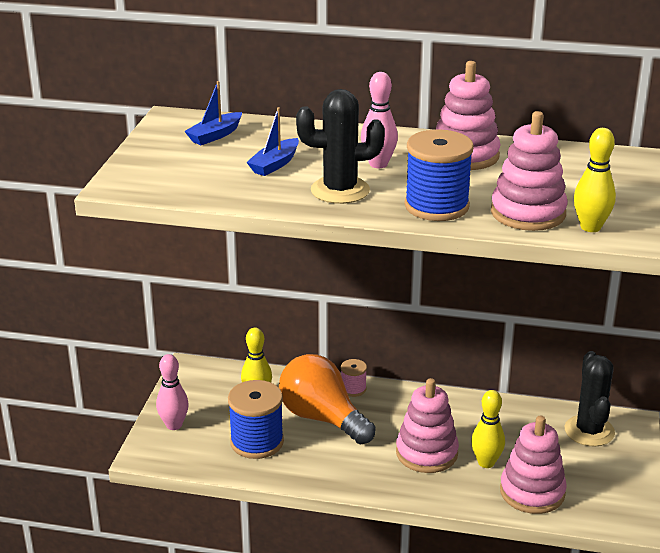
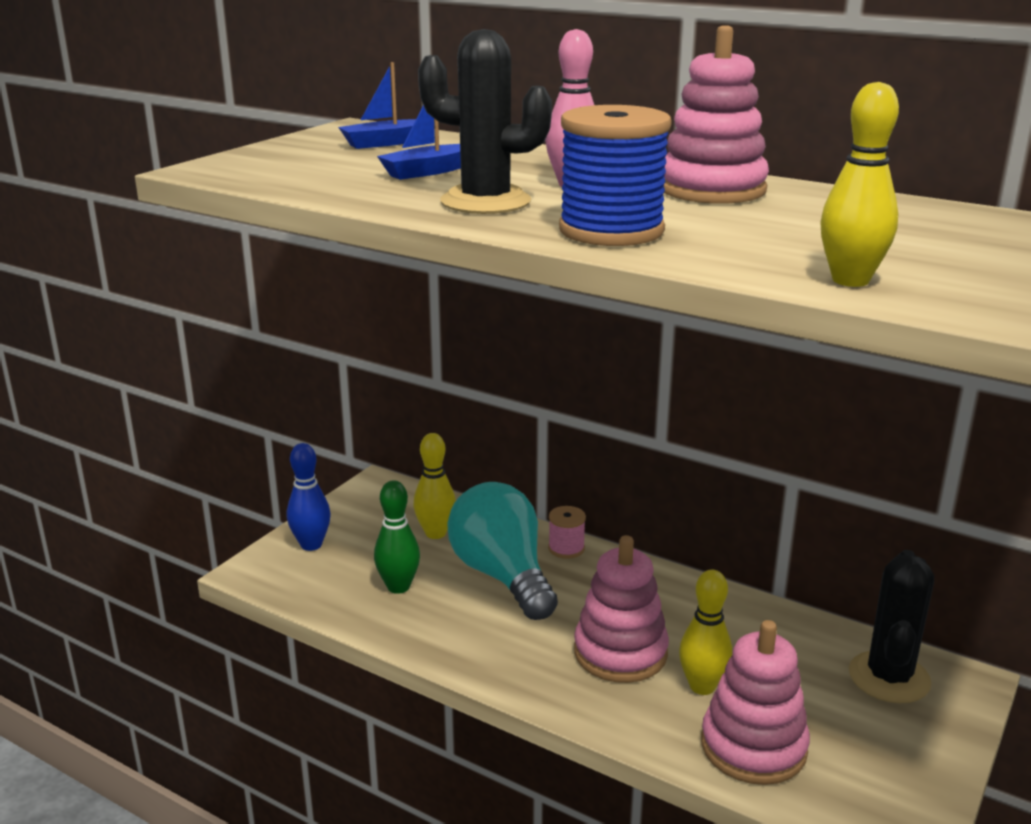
camera: 20 degrees right, 5 degrees down
(174, 425) = (311, 545): pink bowling pin -> blue bowling pin
(257, 442) = (398, 587): blue spool -> green bowling pin
(322, 418) = (502, 576): orange light bulb -> turquoise light bulb
(528, 213) = (753, 253): pink stacking toy -> none

